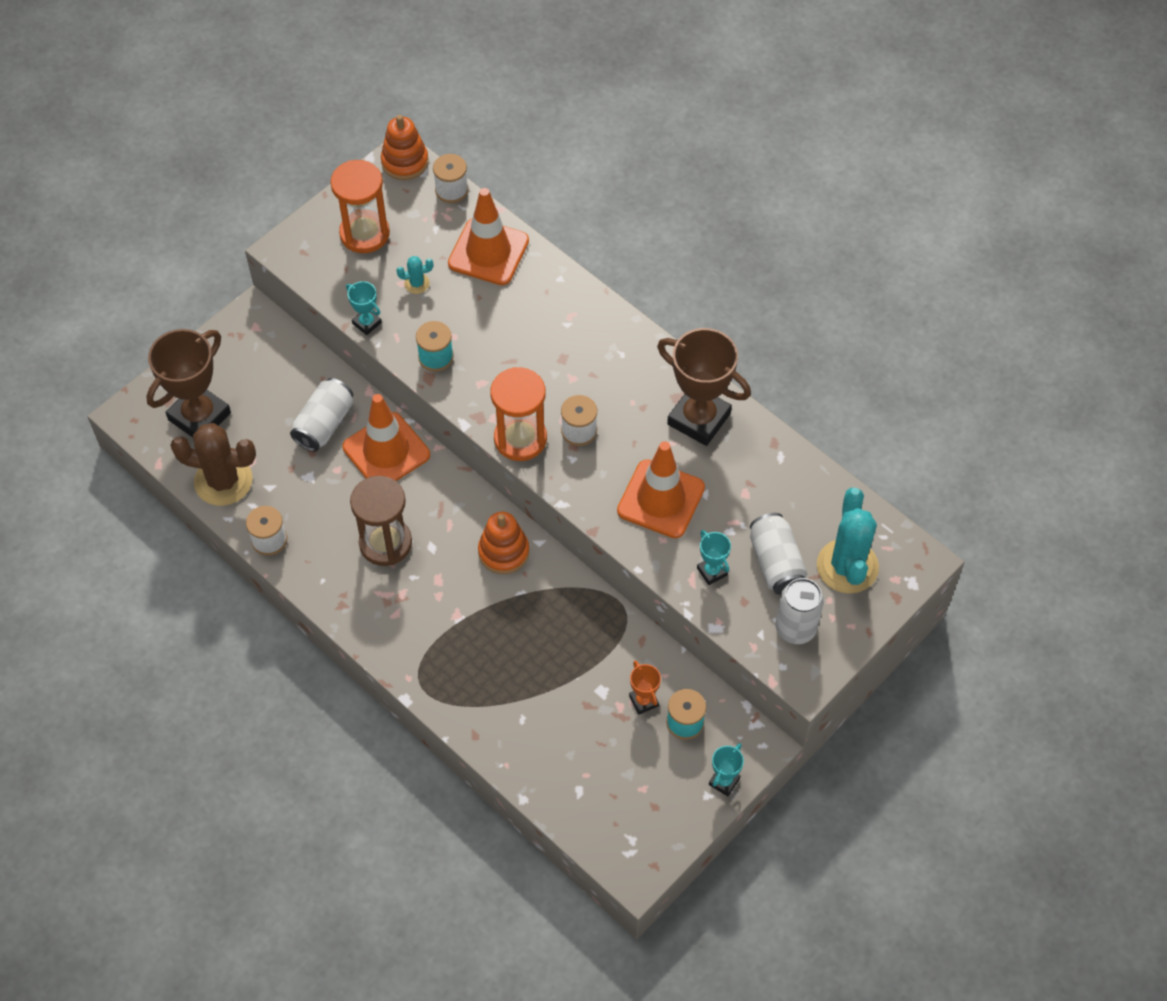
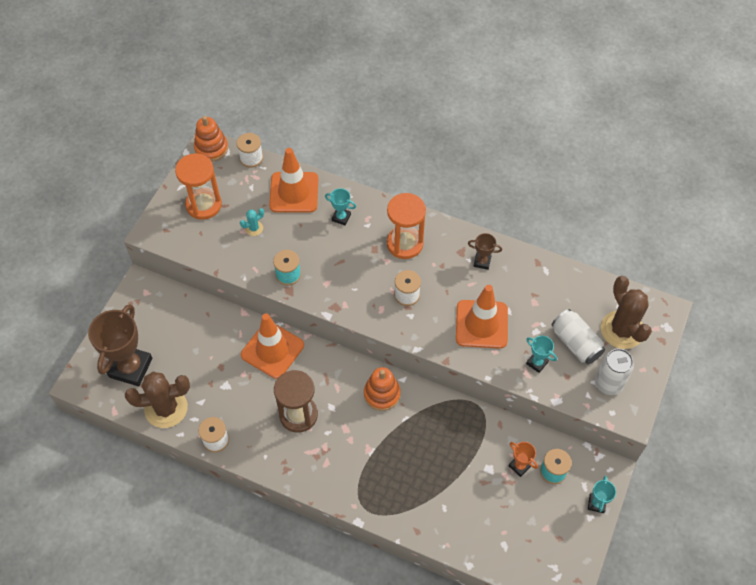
camera: 20 degrees left, 0 degrees up
(324, 424) = (221, 345): white can -> none
(367, 323) = (230, 266): turquoise trophy -> turquoise trophy (341, 217)
(520, 439) = (370, 313): orange hourglass -> orange hourglass (405, 244)
(699, 419) = (482, 262): brown trophy -> brown trophy, size x0.46
(847, 566) = (622, 330): turquoise cactus -> brown cactus

